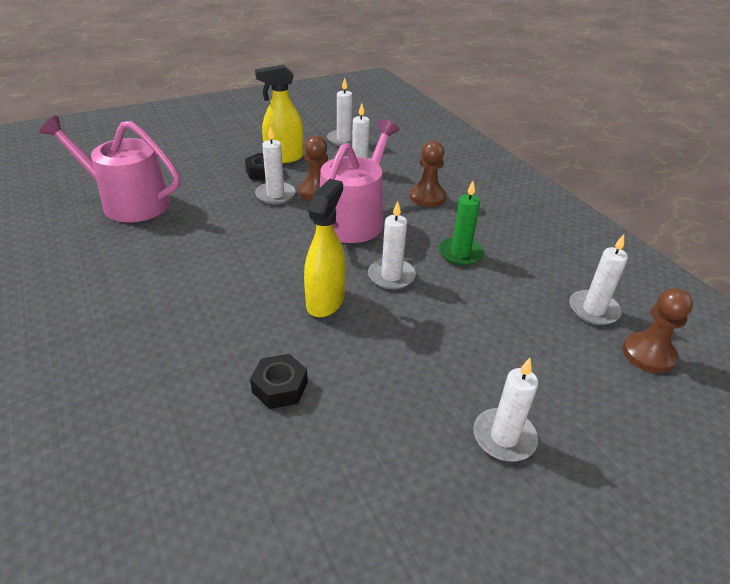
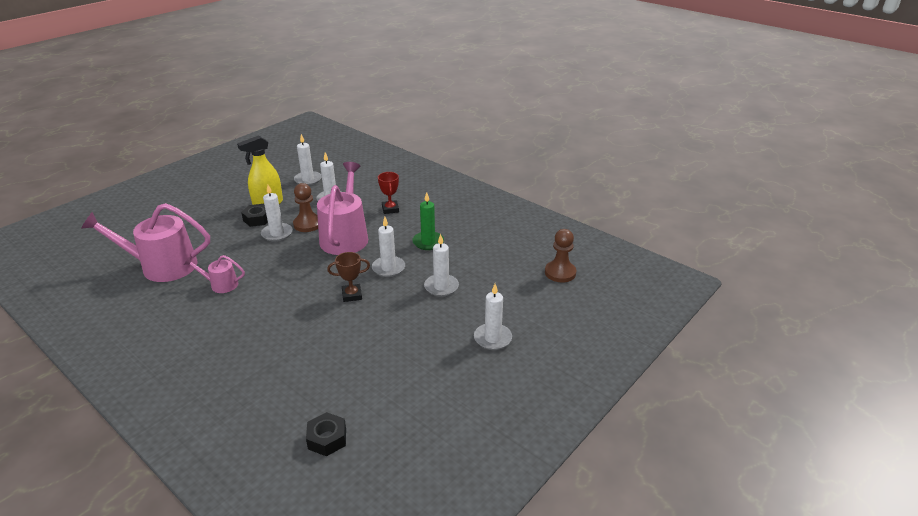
camera: 20 degrees left, 5 degrees down
(176, 242) = (221, 285): none -> pink watering can
(280, 387) = (348, 351): black nut -> black nut (327, 439)
(325, 301) = (352, 295): yellow spray bottle -> brown trophy
(427, 197) = (390, 209): brown pawn -> red trophy
(593, 310) = (522, 256): white candle -> white candle (441, 287)

